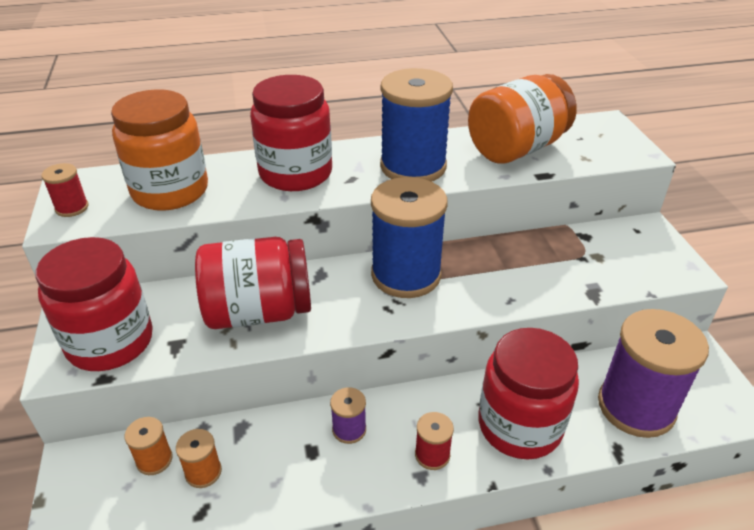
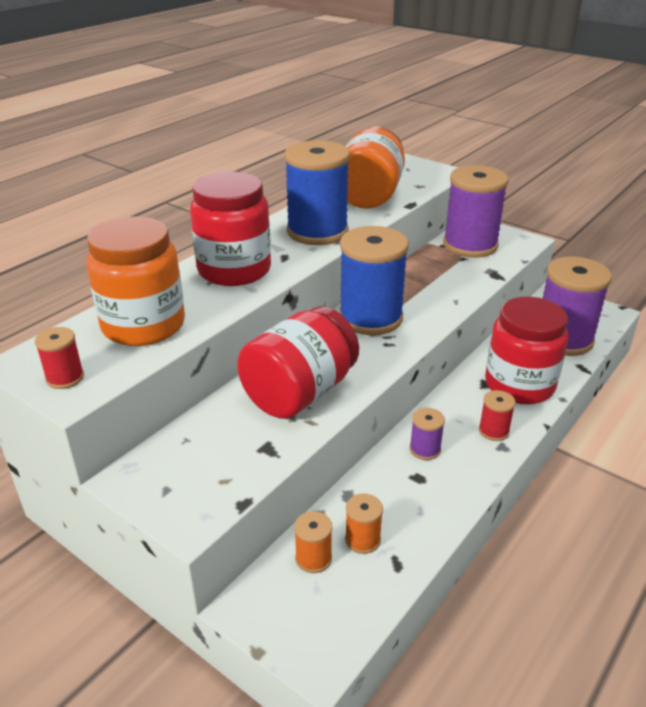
camera: 40 degrees left, 5 degrees down
(110, 342) = (207, 478): red jar -> none
(610, 247) = (470, 245): none -> purple spool

